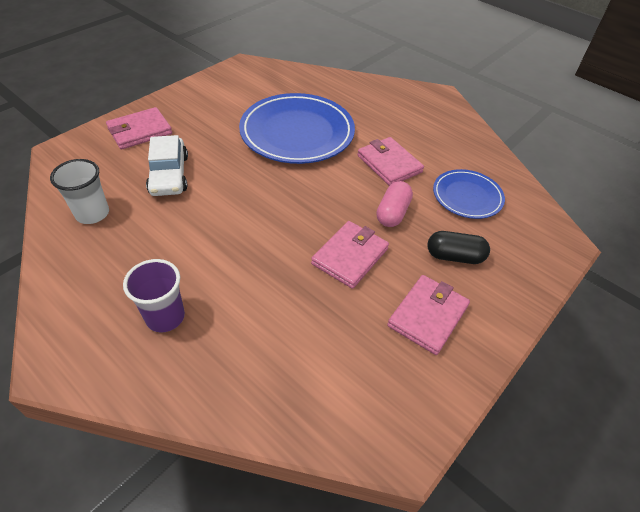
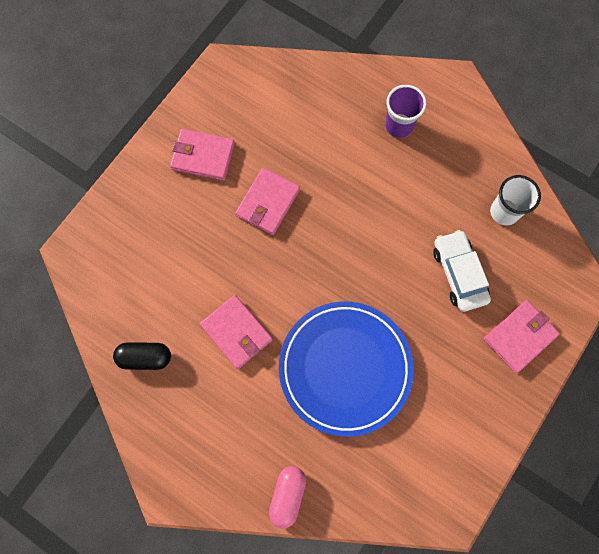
camera: 175 degrees right, 25 degrees up
(392, 213) = (231, 260): pink capsule -> pink capsule (287, 495)
(427, 316) = (203, 156): pink wallet -> pink wallet turned 75 degrees clockwise
(454, 256) = (176, 218): black capsule -> black capsule (145, 357)
(467, 196) = (156, 296): blue plate -> none

